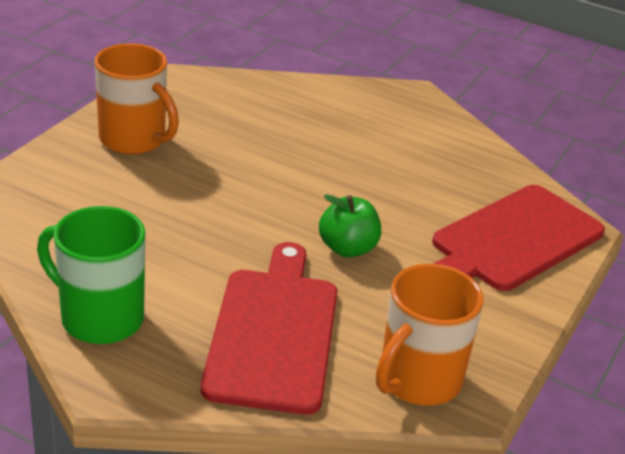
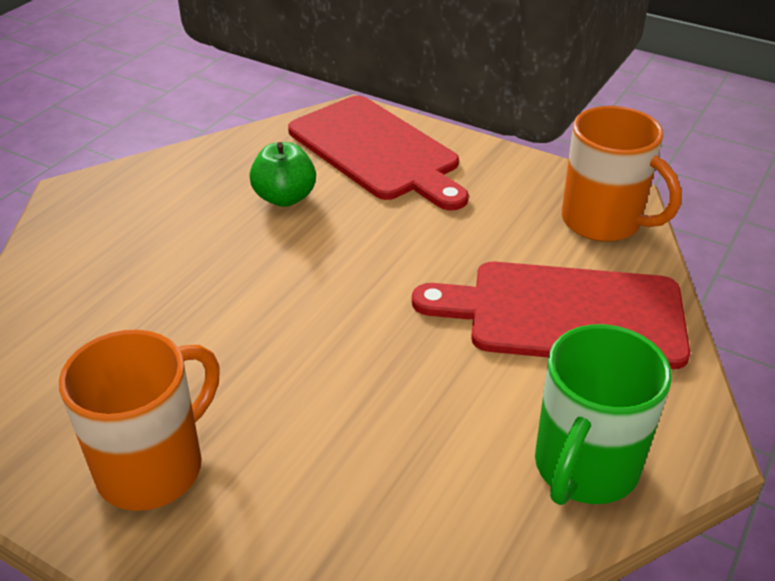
camera: 85 degrees left, 5 degrees up
(347, 248) = (405, 257): green apple -> green apple (285, 197)

